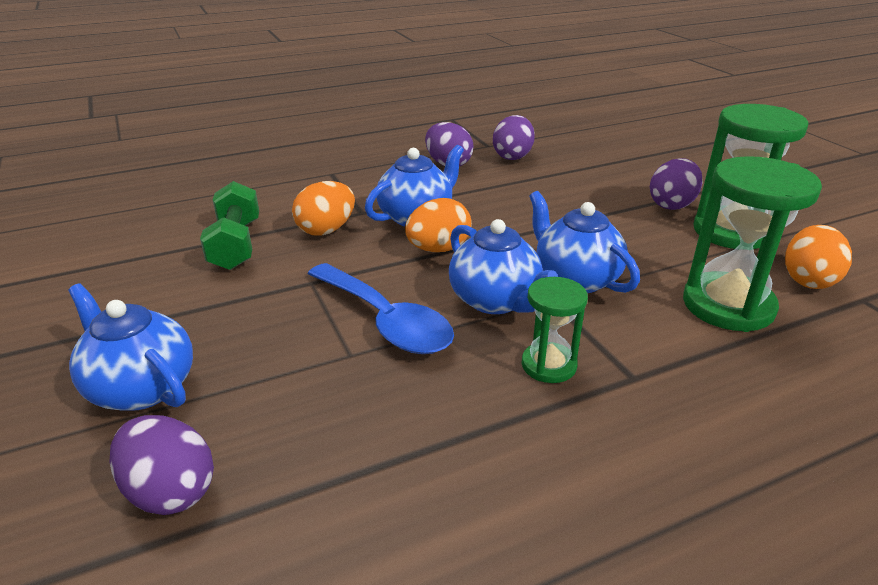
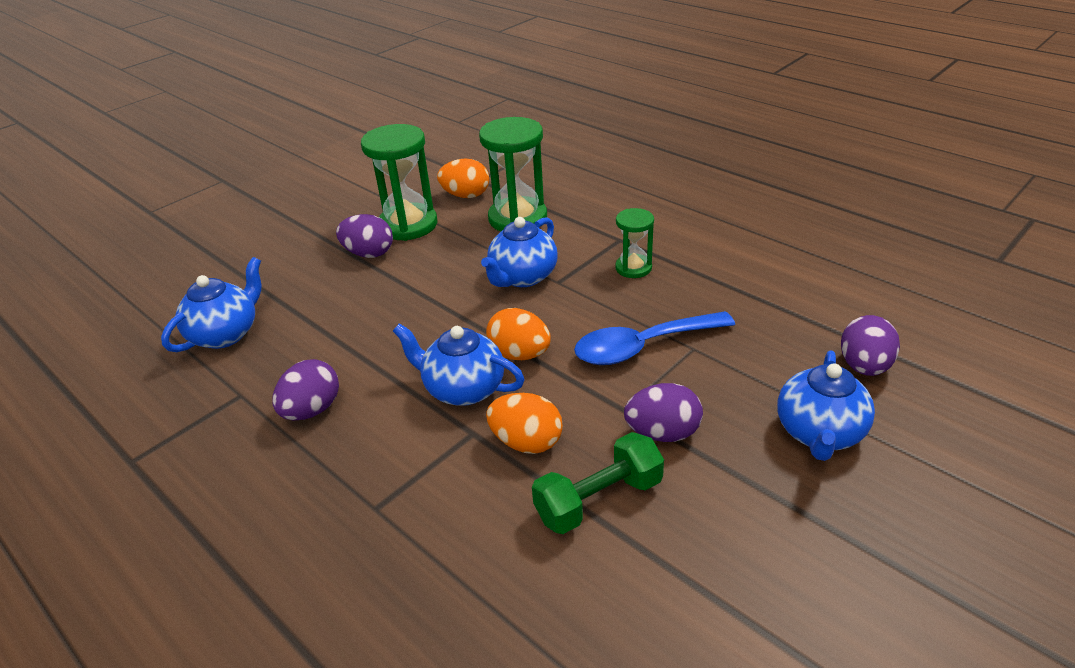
camera: 110 degrees left, 5 degrees up
(385, 320) = (643, 346): blue spoon -> blue spoon turned 135 degrees counterclockwise
(495, 301) = (578, 304): blue teapot -> blue teapot (225, 334)
(512, 156) = (274, 366): purple egg -> purple egg (662, 433)

